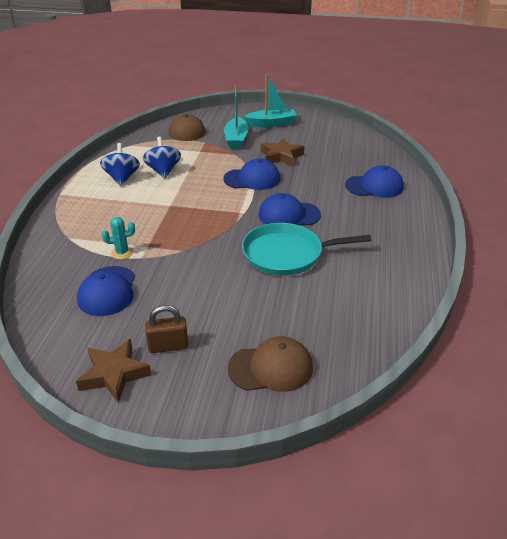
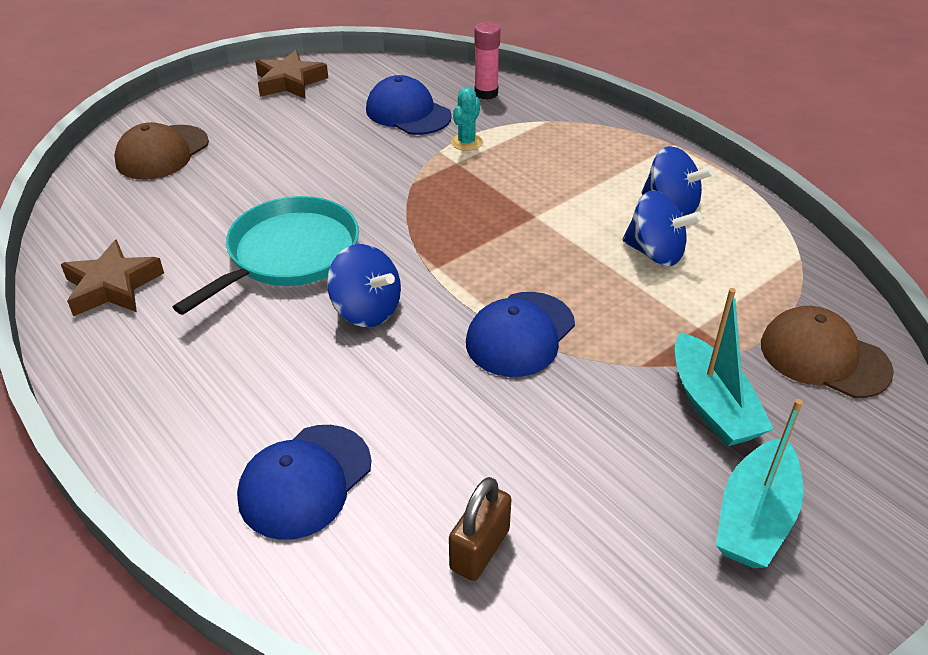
camera: 130 degrees right, 5 degrees up
(51, 273) = (486, 93): none -> pink glue stick
(168, 346) = (278, 115): brown padlock -> brown padlock (479, 549)
(236, 139) = (712, 405): turquoise boat -> turquoise boat turned 150 degrees counterclockwise
(281, 156) = (567, 426): brown star -> brown star (112, 286)
(289, 215) = (366, 310): blue cap -> blue spinning top

